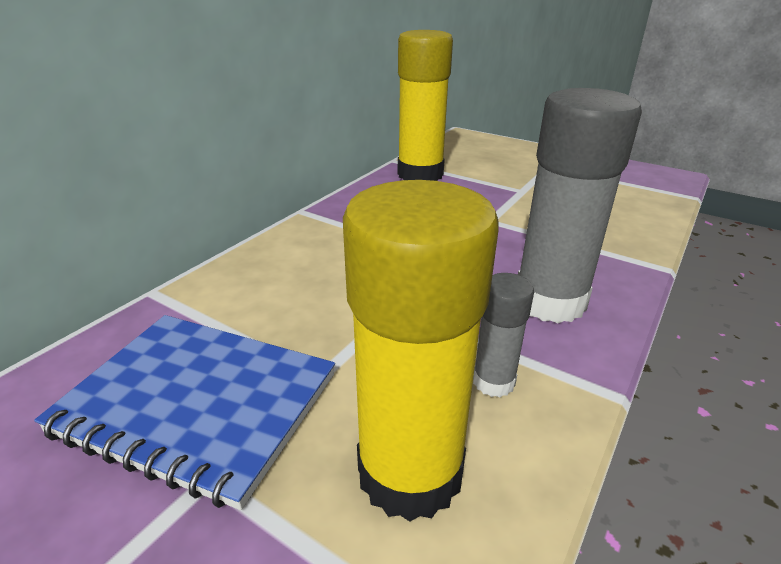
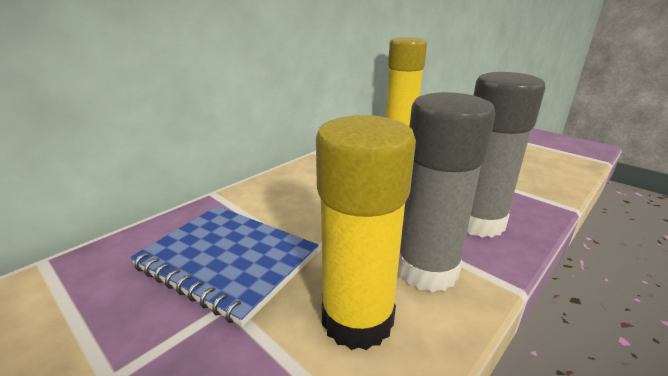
camera: 10 degrees right, 5 degrees down
(493, 381) = (427, 270): grey glue stick -> grey glue stick, size x2.06

